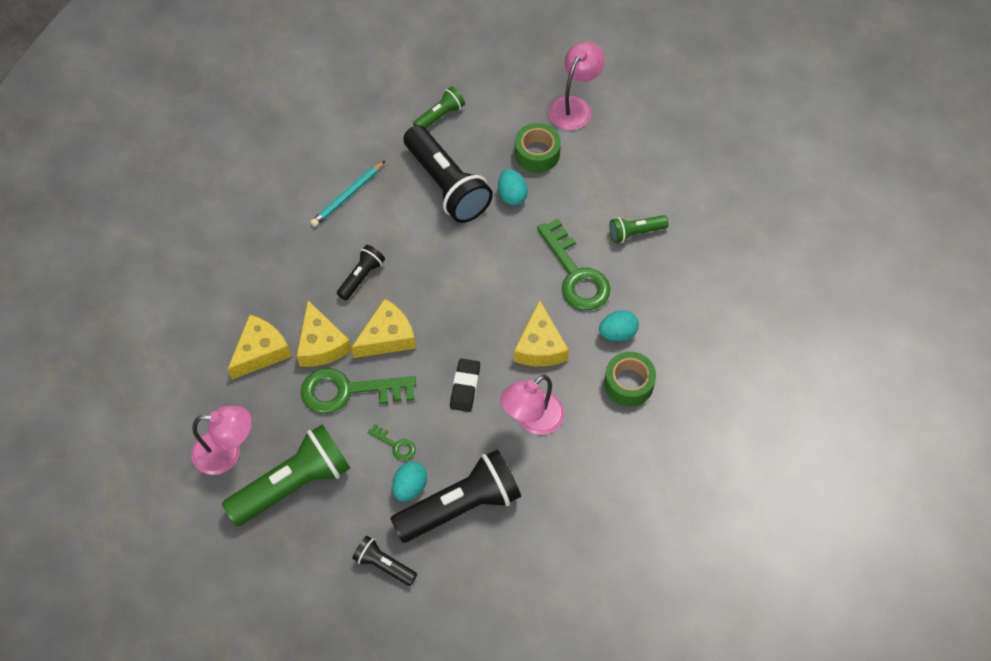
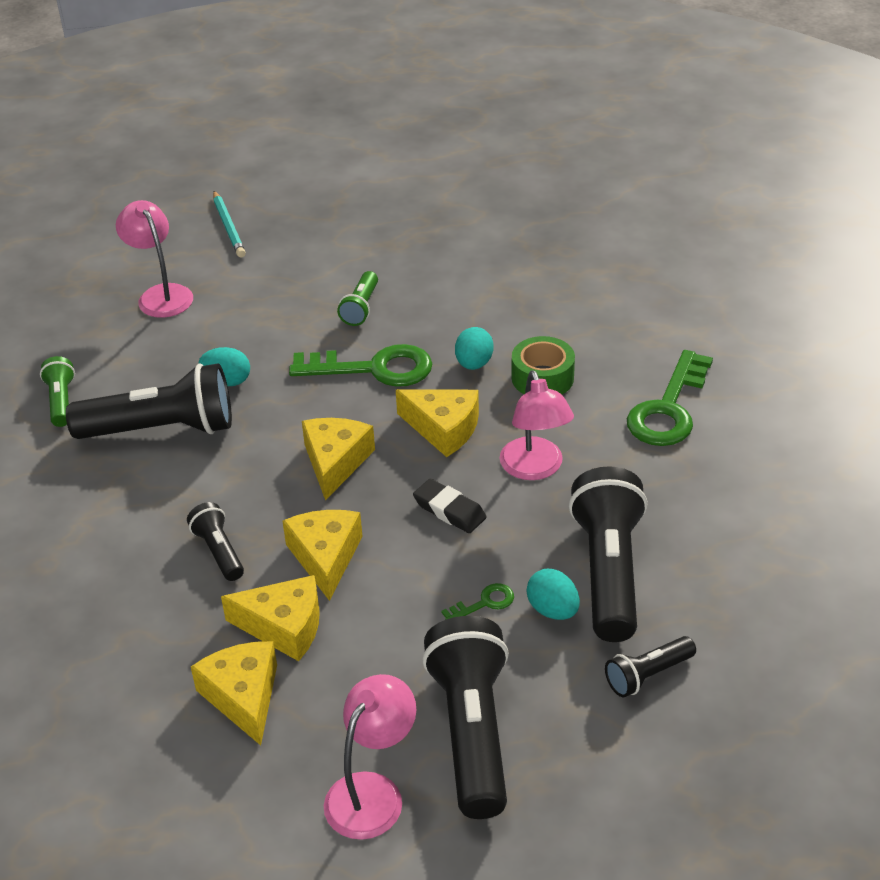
camera: 60 degrees left, 20 degrees down
(293, 484) = (472, 731): green flashlight -> black flashlight
(347, 196) = (89, 523): turquoise pencil -> turquoise pencil (229, 227)
(348, 391) = (373, 623): green key -> green key (668, 409)
(472, 299) = (335, 462): none -> yellow cheese
(537, 153) = (192, 343): green tape -> none

